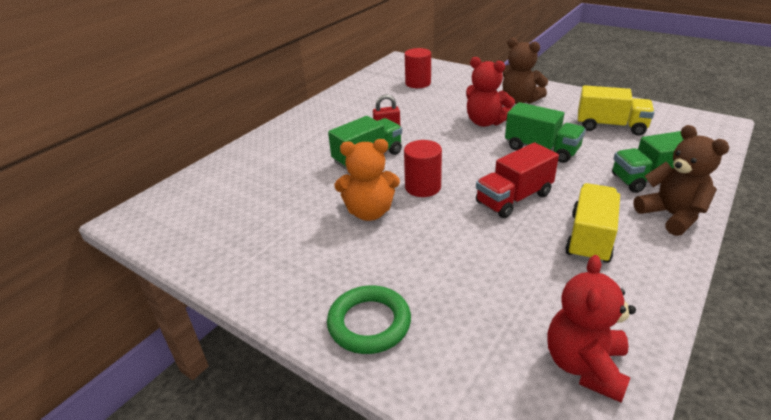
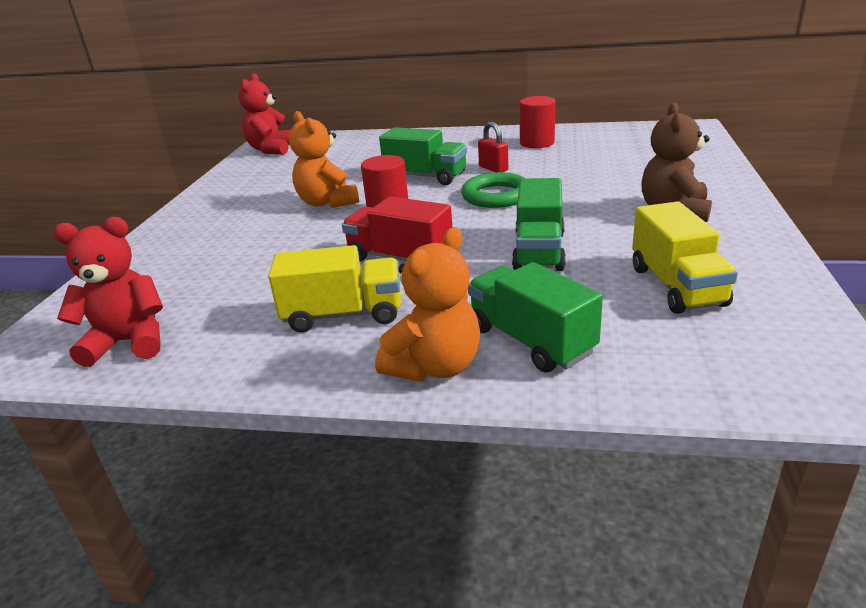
camera: 65 degrees right, 5 degrees down
(369, 323) = (172, 242): green ring -> green ring (496, 196)
(418, 83) = (635, 151): red cylinder -> red cylinder (537, 143)
(485, 122) = (575, 206): red teddy bear -> red teddy bear (271, 149)
(671, 215) = (435, 366): brown teddy bear -> orange teddy bear

